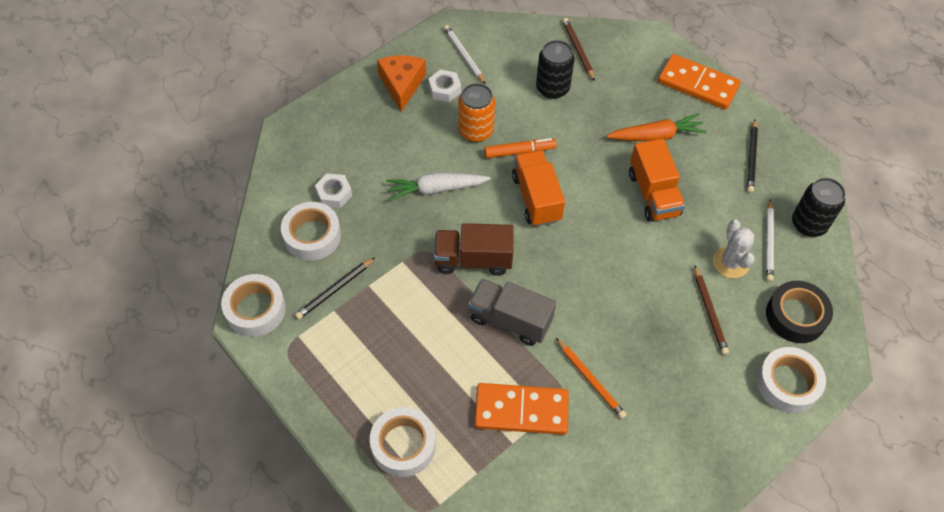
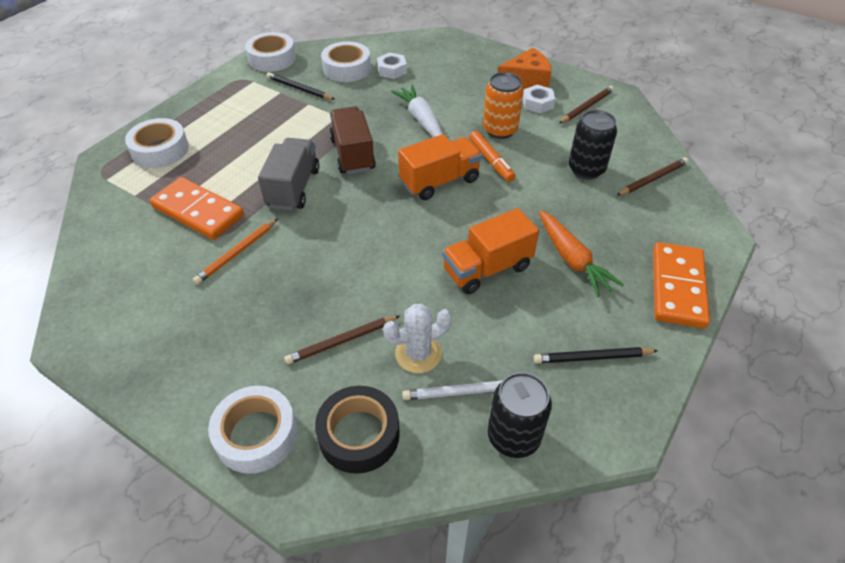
camera: 75 degrees right, 10 degrees down
(464, 55) = (586, 107): white pencil -> brown pencil
(521, 410) = (198, 211): orange domino -> orange domino turned 45 degrees counterclockwise

